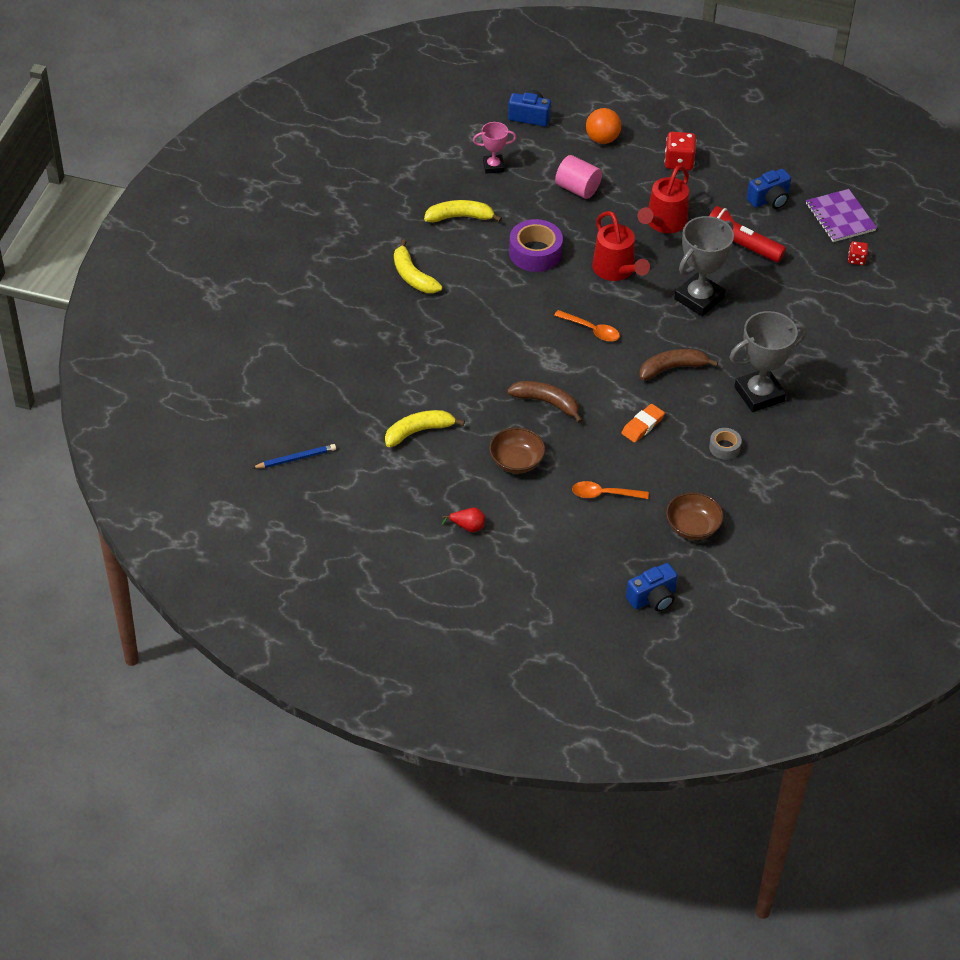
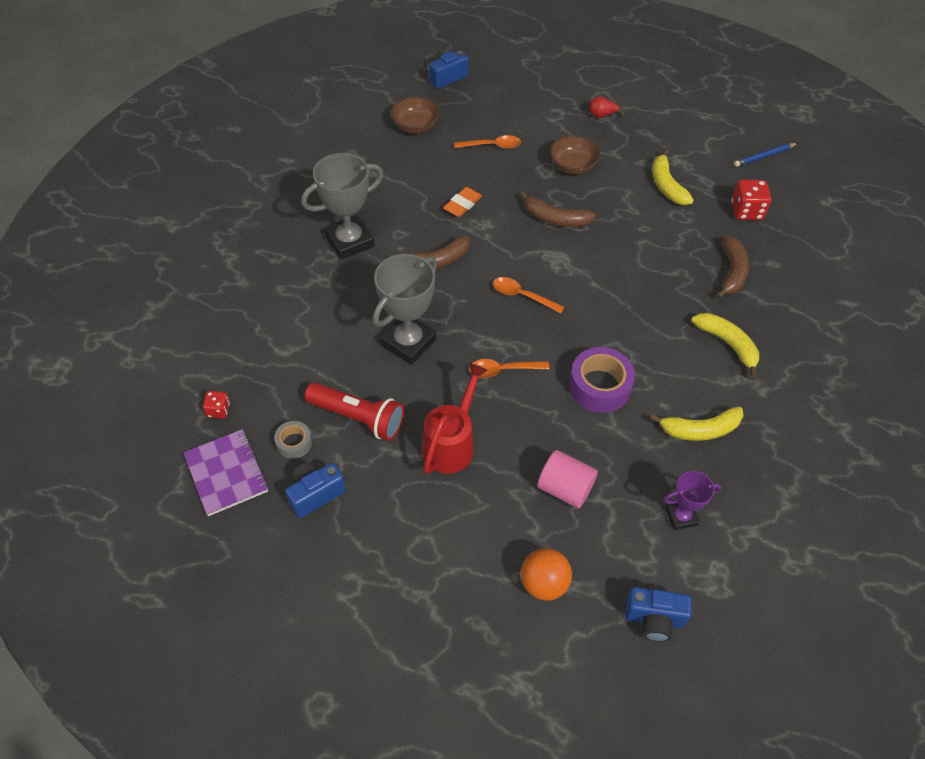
camera: 175 degrees right, 5 degrees up
(384, 337) = (732, 272): none -> brown banana
(418, 431) = (666, 185): yellow banana -> yellow banana turned 105 degrees clockwise
(493, 166) = (681, 516): pink trophy -> purple trophy
(616, 271) = (503, 370): red watering can -> orange spoon
(679, 162) = (434, 550): red dice -> red dice (746, 211)
(724, 447) = (386, 190): grey tape -> grey tape (294, 443)

